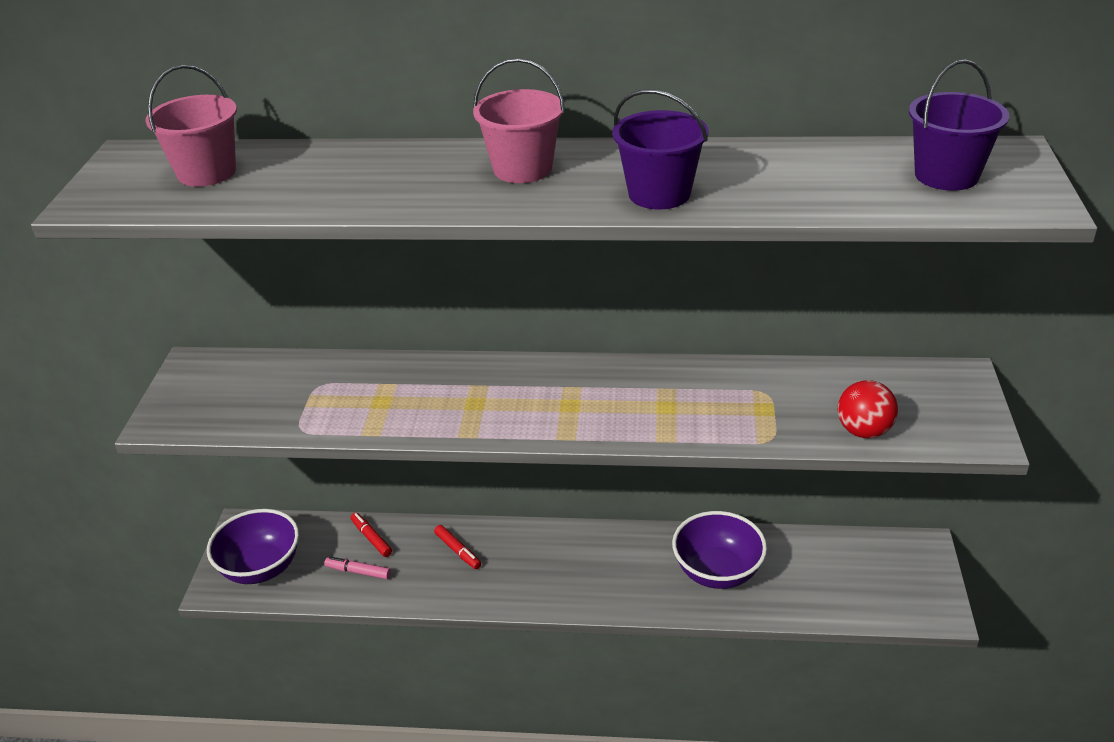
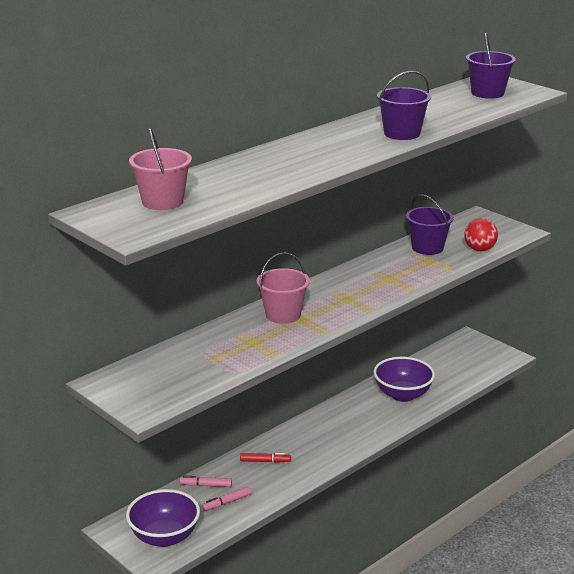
camera: 50 degrees left, 10 degrees down
(371, 538) = (206, 485): red marker -> pink marker
(522, 169) = (321, 145): pink bucket -> pink bucket (283, 315)
(796, 389) = (427, 248): none -> purple bucket

